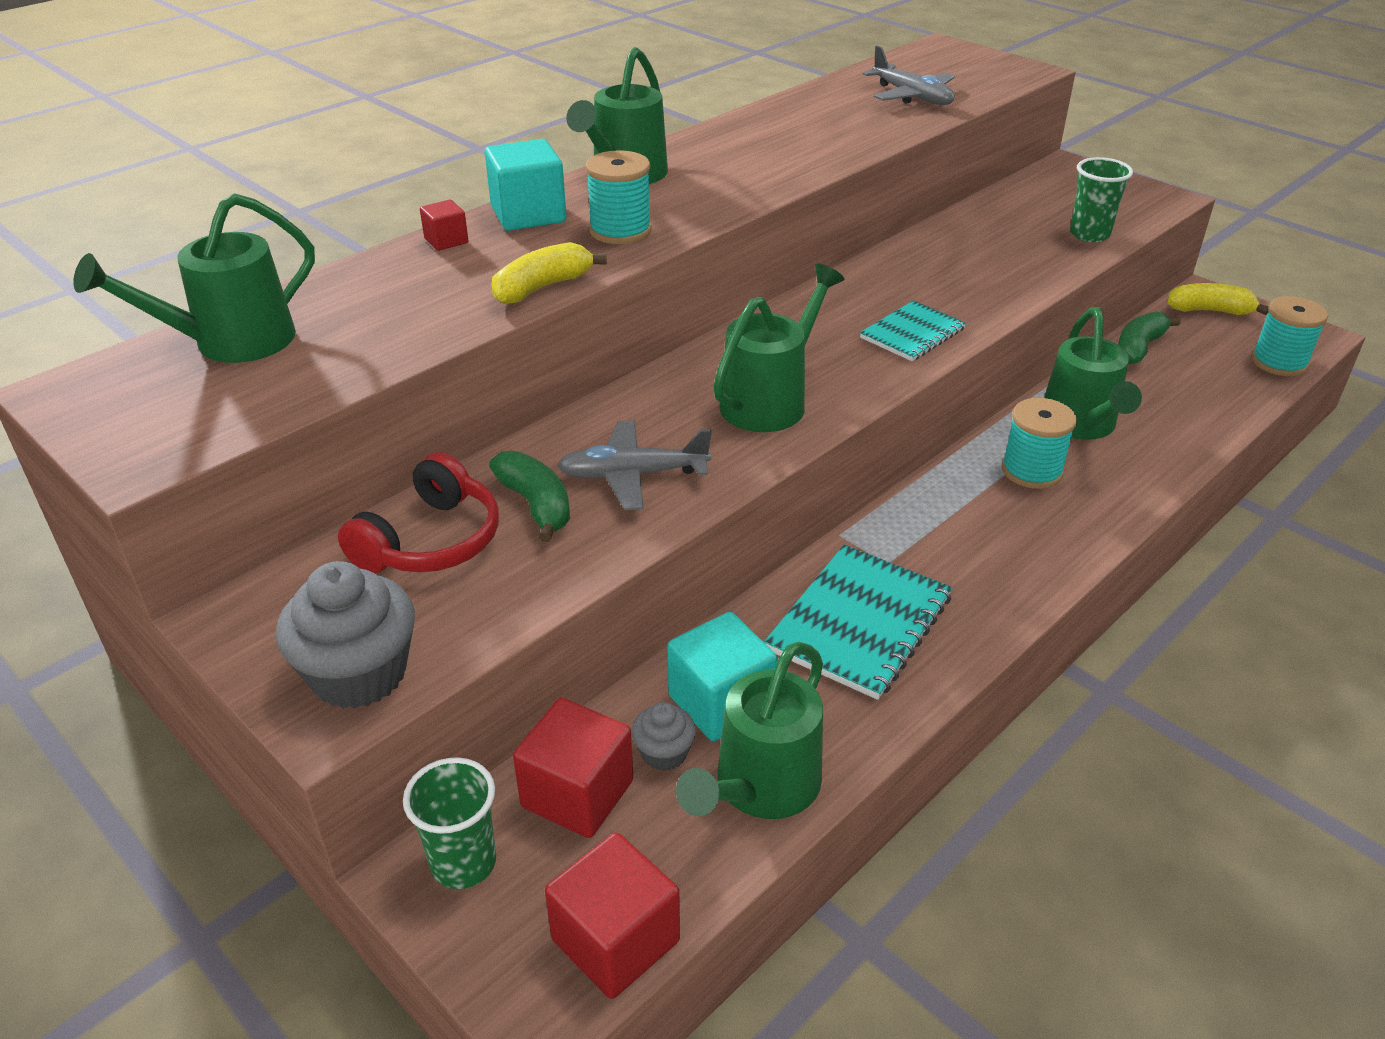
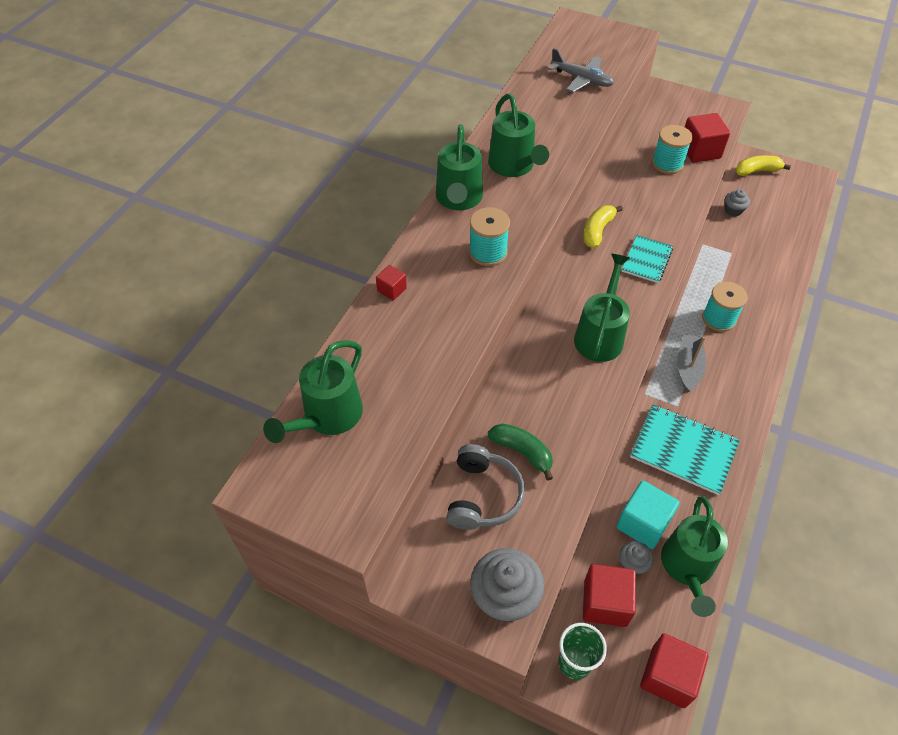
camera: 20 degrees left, 15 degrees up
(431, 541) = (483, 496): red headphones -> grey headphones
(528, 214) = (424, 252): turquoise cube -> none
(542, 287) = (475, 316): yellow banana -> yellow banana (597, 231)
(632, 475) = (559, 414): grey plane -> none
(859, 623) = (683, 450): turquoise notebook -> turquoise notebook turned 75 degrees counterclockwise
(938, 519) = (688, 367): none -> grey boat
(1081, 425) = (728, 278): green watering can -> green watering can (514, 167)
(1089, 234) = (700, 151): green cup -> red cube
(1139, 348) = (733, 210): green banana -> grey cupcake
(1279, 362) = (805, 203): turquoise spool -> turquoise spool (667, 164)

